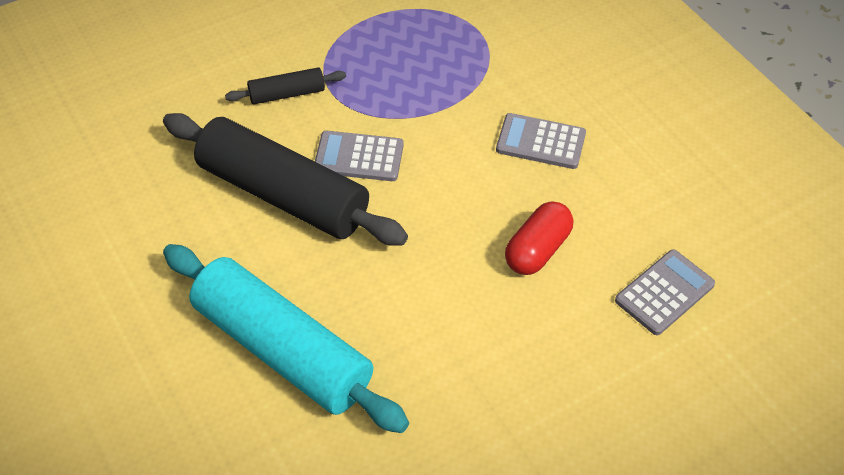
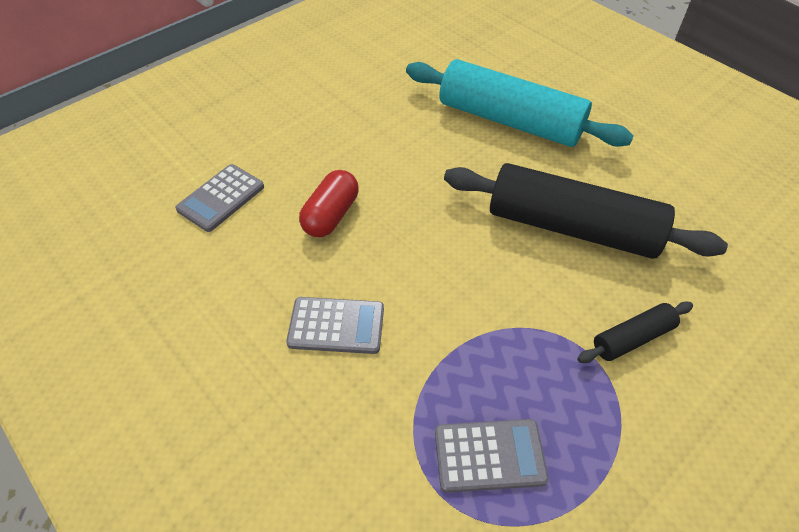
camera: 170 degrees right, 0 degrees up
(359, 157) = (520, 276): grey calculator -> grey calculator (489, 455)

